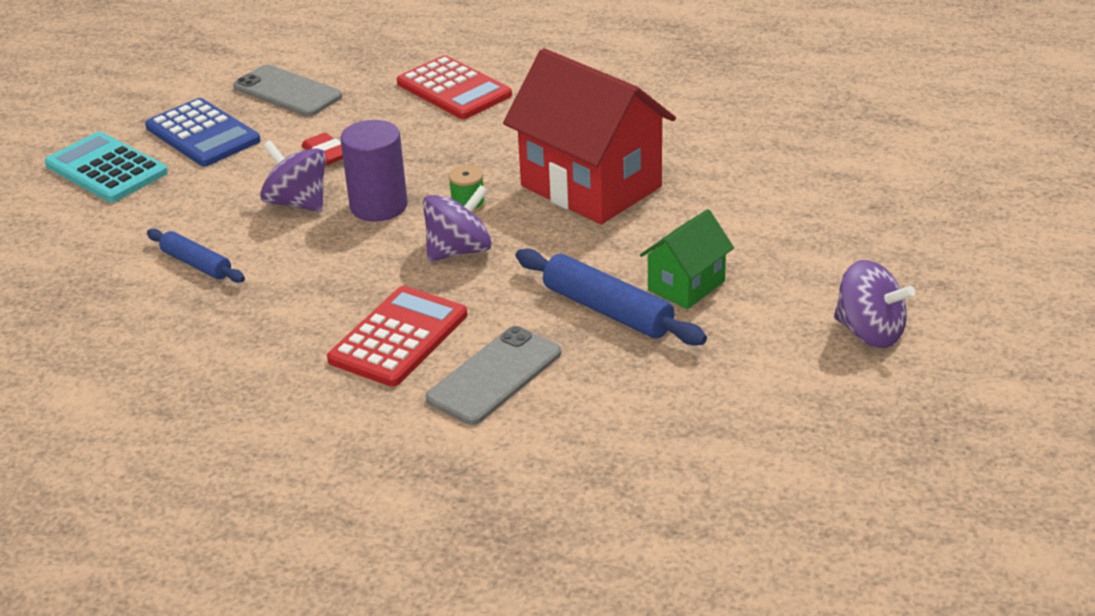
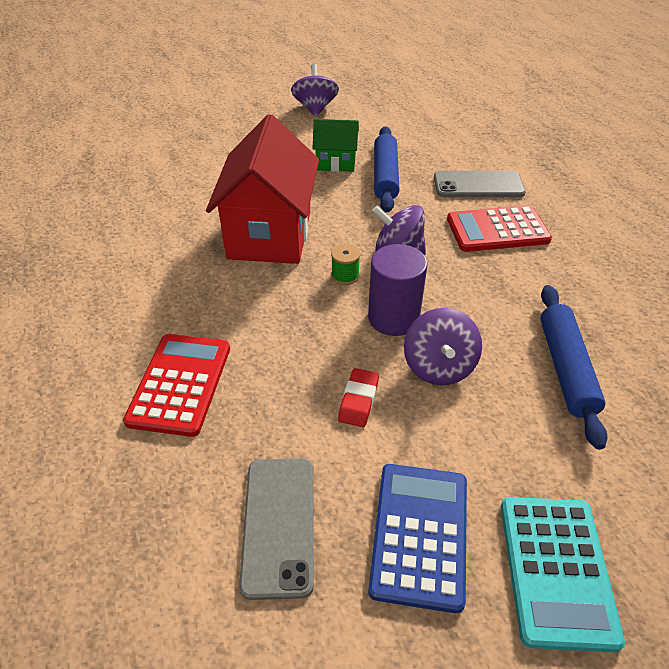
camera: 130 degrees left, 10 degrees up
(196, 264) = (565, 369): blue rolling pin -> blue rolling pin, size x1.58

